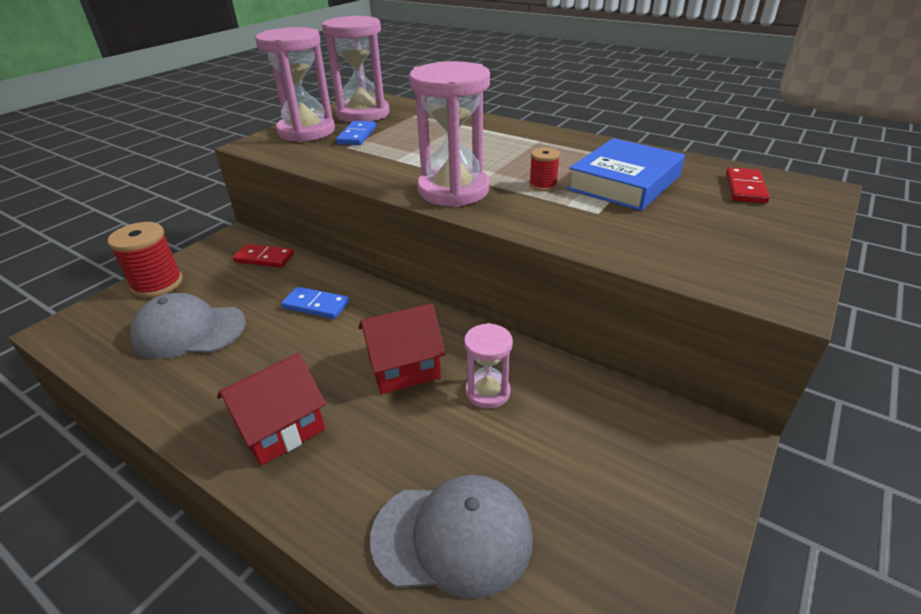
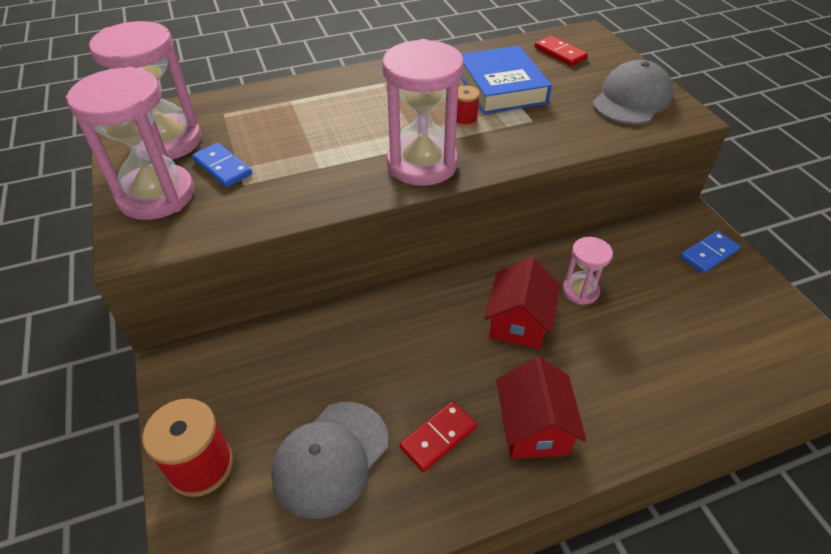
camera: 55 degrees left, 10 degrees up
(264, 258) = (252, 352): red domino -> red domino (438, 437)
(316, 305) = (381, 343): blue domino -> blue domino (708, 254)
(453, 536) = (695, 371): grey cap -> grey cap (631, 99)

